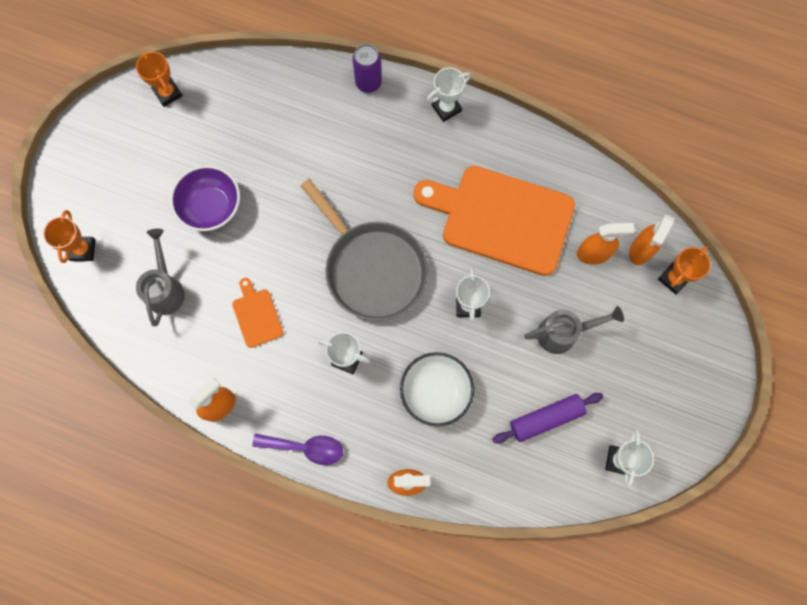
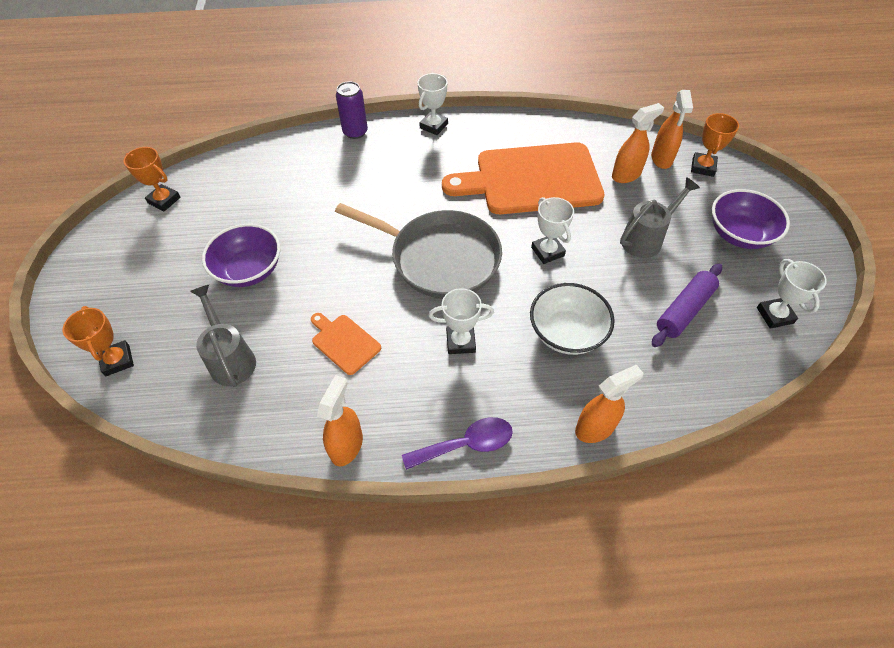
camera: 25 degrees left, 20 degrees down
(650, 368) = (739, 234): none -> purple bowl

